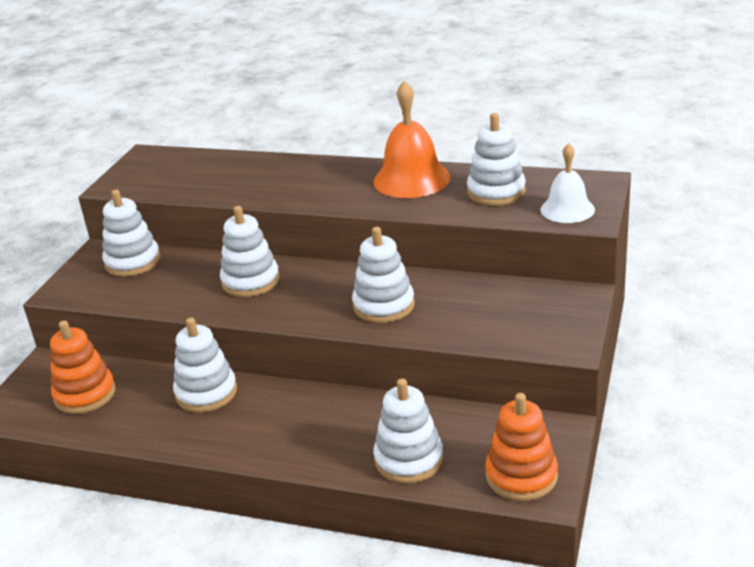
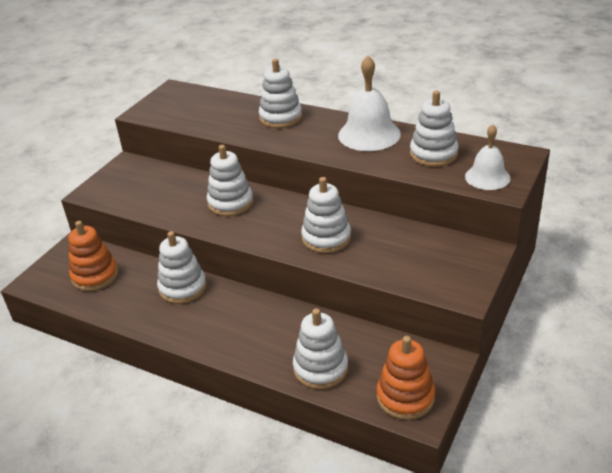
camera: 10 degrees right, 5 degrees up
(133, 262) = (148, 175): white stacking toy -> white stacking toy (280, 117)
(411, 179) = (369, 134): orange bell -> white bell

